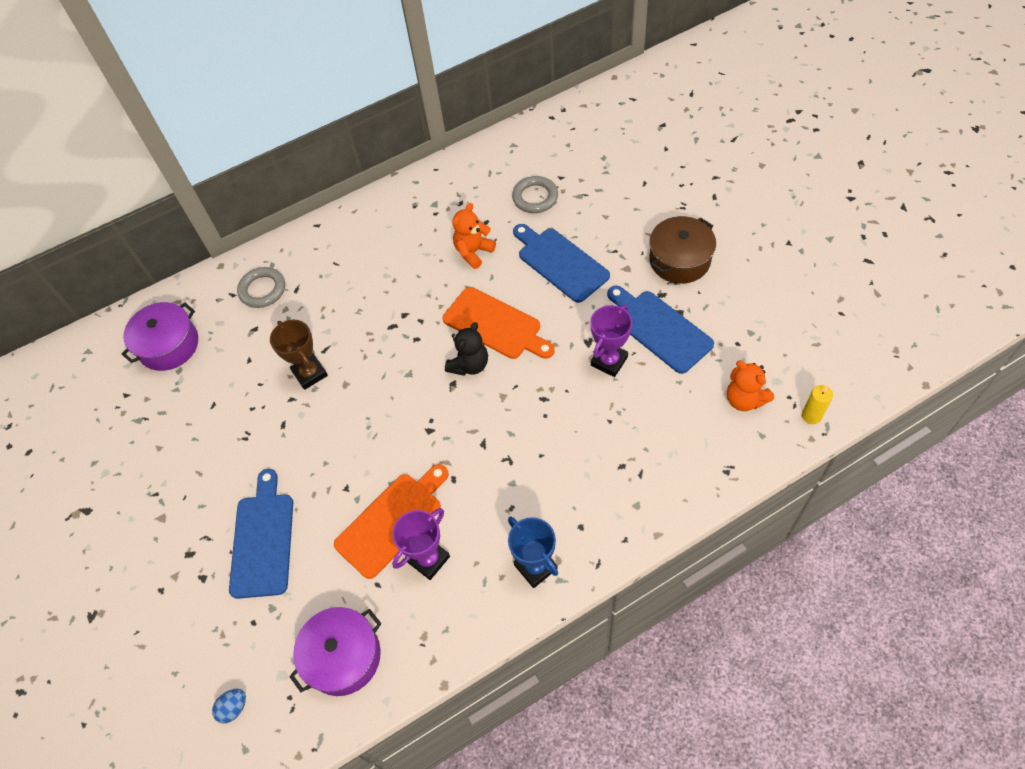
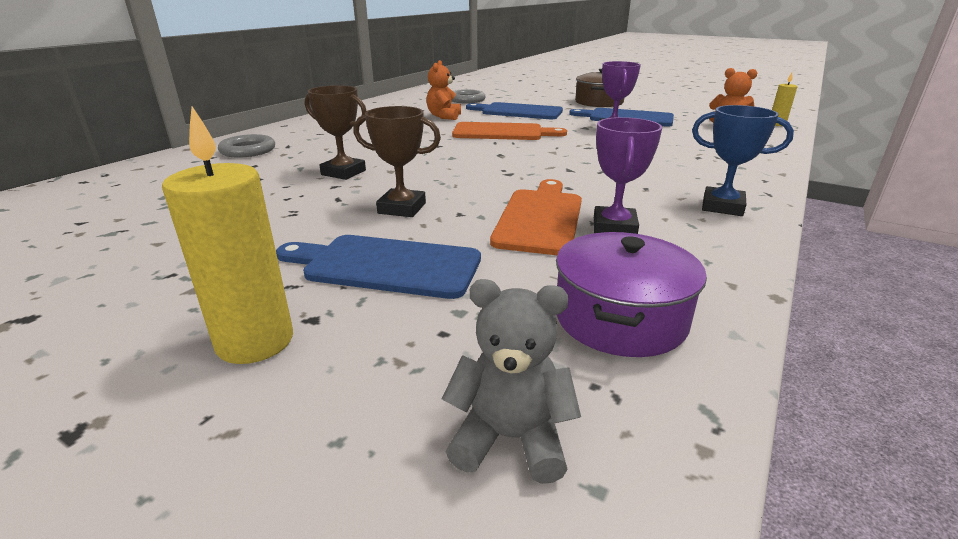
camera: 35 degrees left, 30 degrees down
(169, 345) = (138, 188): purple pot -> none
(171, 585) = (255, 341): none -> yellow candle
(234, 708) = (510, 438): blue egg -> grey teddy bear
(263, 539) = (386, 266): blue cutting board -> blue cutting board turned 45 degrees counterclockwise
(314, 461) = (402, 208): none -> brown trophy
(469, 365) = (503, 146): black teddy bear -> none

